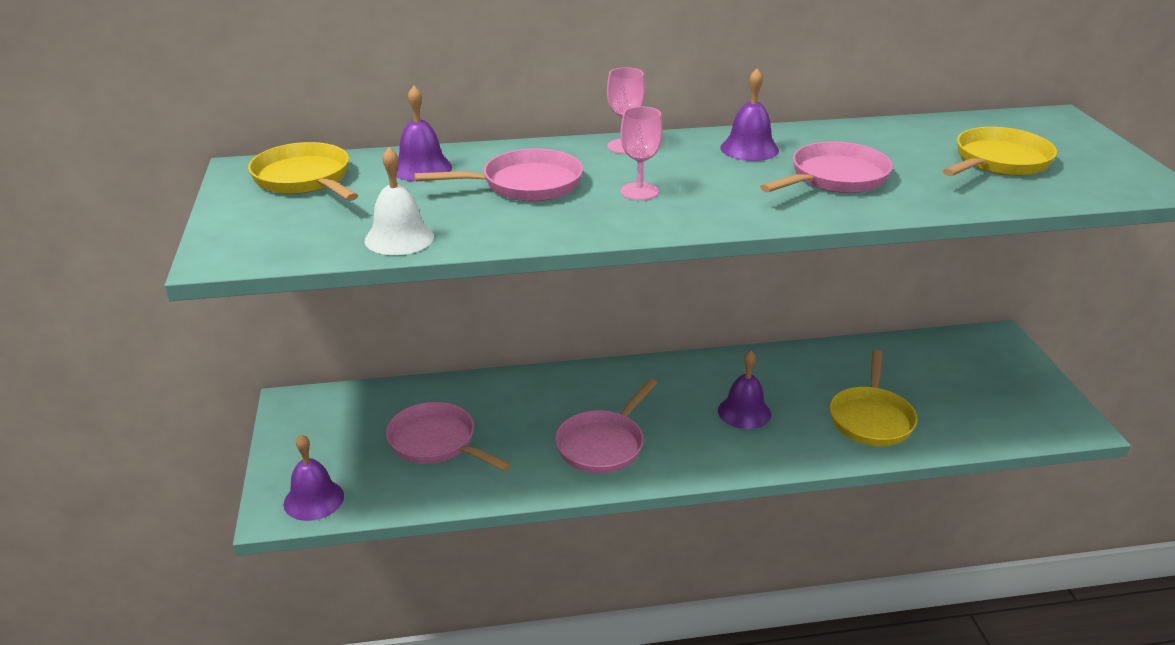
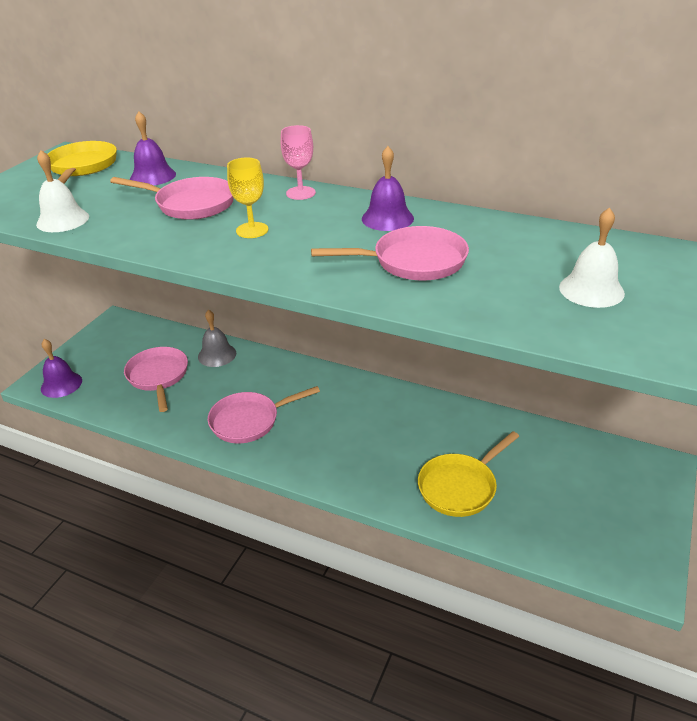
camera: 35 degrees right, 5 degrees up
(480, 394) = (217, 355): none -> grey bell
(639, 191) = (252, 230): pink goblet -> yellow goblet
(744, 412) = (369, 439): purple bell -> none
(999, 162) = (591, 290): yellow pan -> white bell

